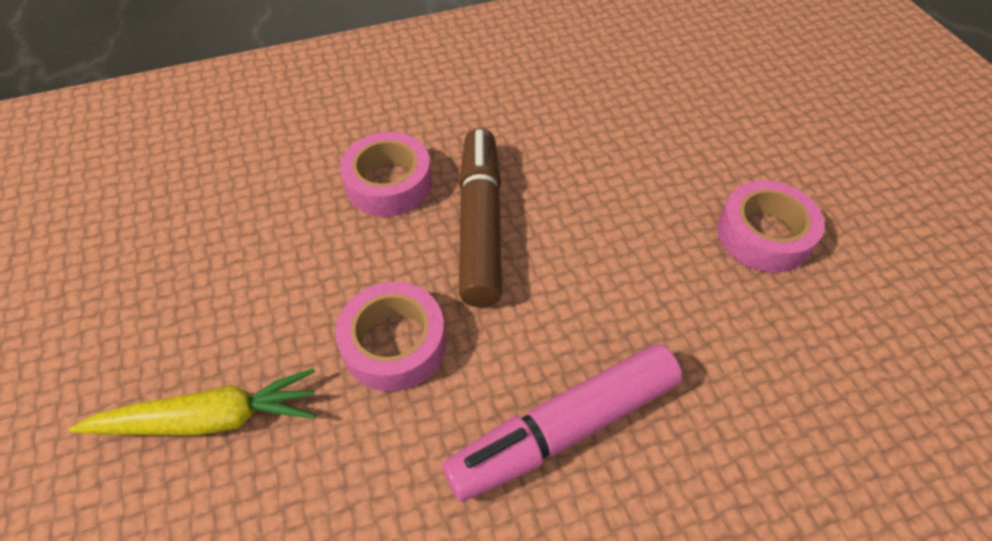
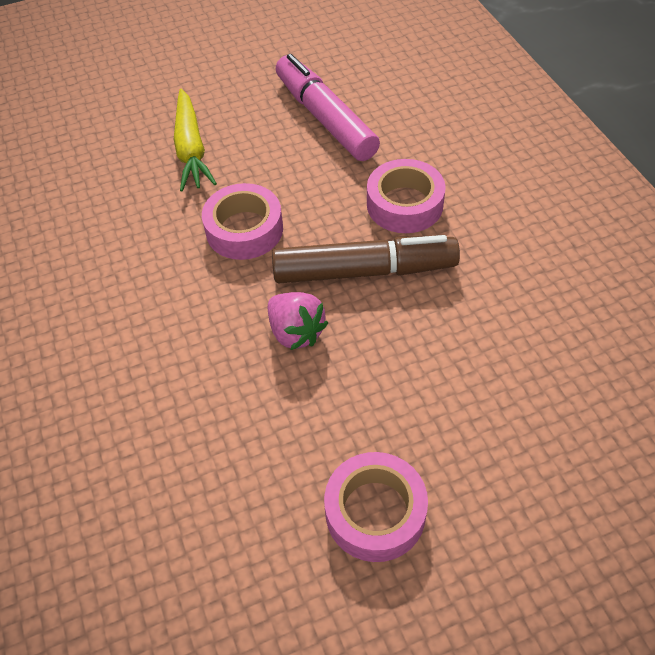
camera: 90 degrees right, 0 degrees up
(562, 290) = (296, 332): none -> pink strawberry
(564, 429) = (170, 335): pink marker -> pink marker (325, 118)

